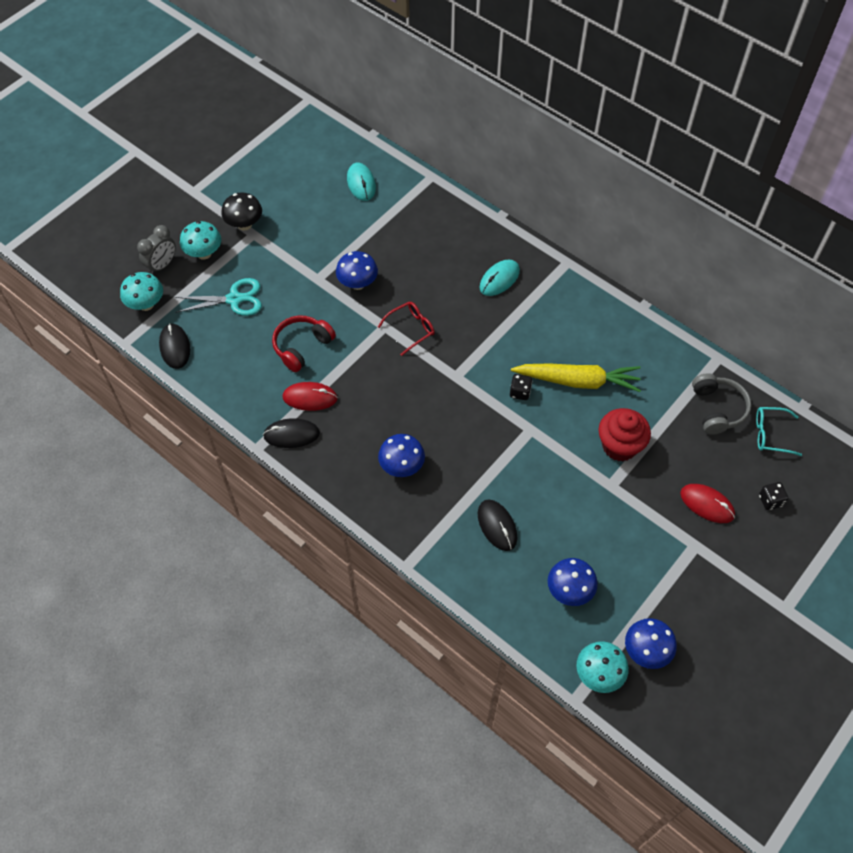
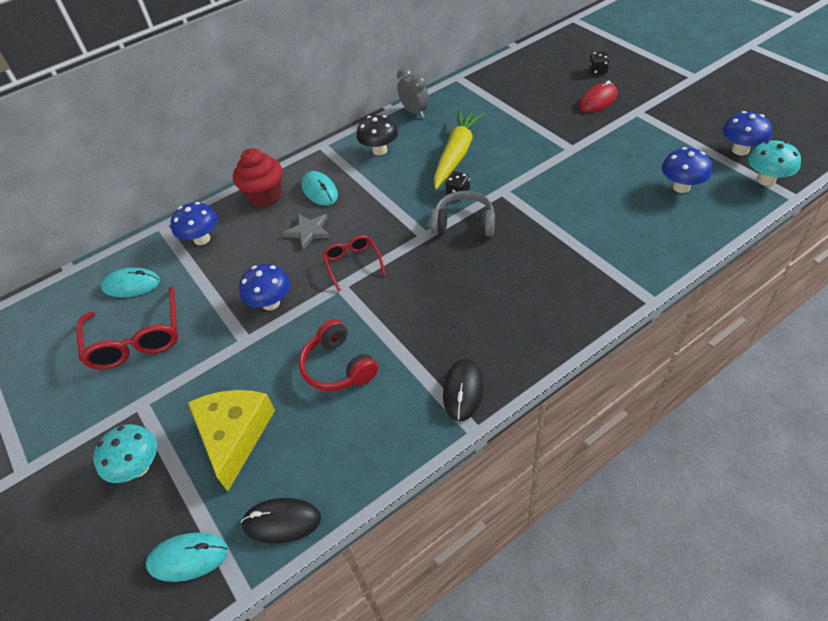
camera: 70 degrees left, 10 degrees down
(146, 304) = (188, 558): turquoise mushroom -> turquoise mouse
(162, 265) = (128, 527): grey clock -> grey clock (415, 112)
(234, 299) = (234, 435): turquoise scissors -> yellow cheese
(244, 224) = (119, 412): black mushroom -> black mushroom (379, 150)
(308, 209) = (136, 339): none -> red glasses
(310, 398) = (415, 366): red mouse -> none
(402, 466) = (527, 291): blue mushroom -> blue mushroom (202, 239)
(444, 286) = (309, 231): none -> grey star
(497, 526) = (608, 226): black mouse -> none
(619, 446) = (532, 139): red cupcake -> red cupcake (265, 196)
(717, 409) = (507, 83): grey headphones -> grey headphones (464, 223)
(770, 434) = (537, 62): turquoise glasses -> none

